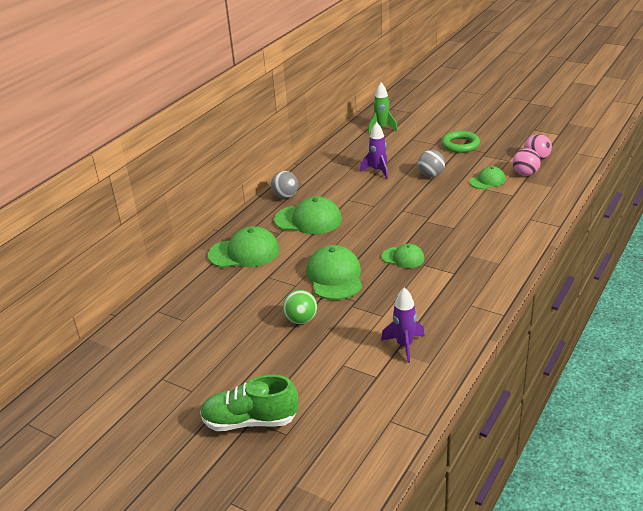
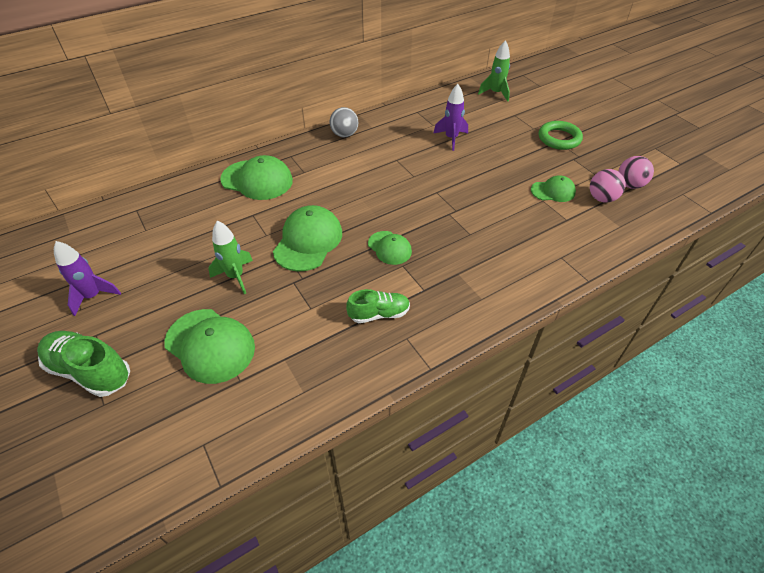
camera: 25 degrees right, 15 degrees up
(301, 320) = (236, 276): green ball -> green rocket
(308, 220) = (341, 167): green cap -> green cap (210, 345)
(404, 345) = (298, 356): purple rocket -> purple rocket (93, 296)
(431, 175) = (499, 162): grey ball -> none
(437, 299) = (379, 314): none -> green shoe

